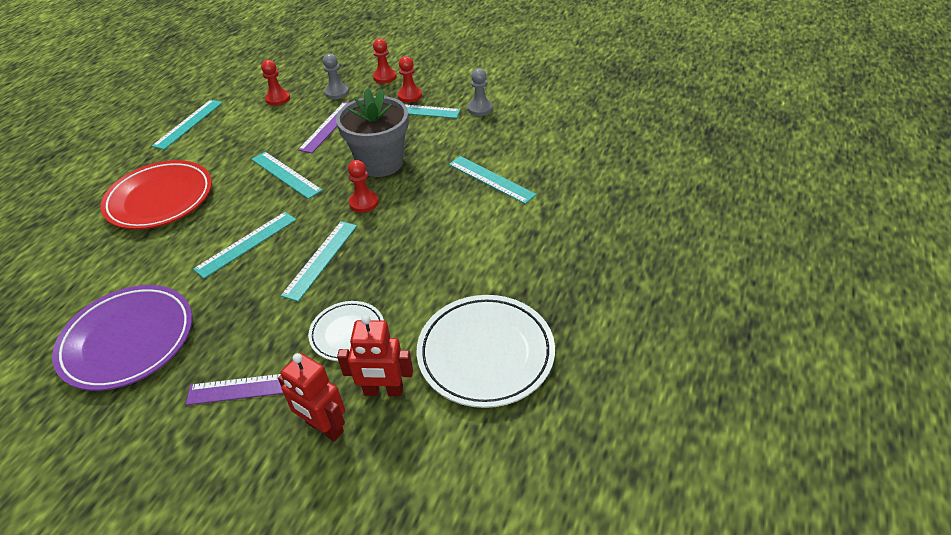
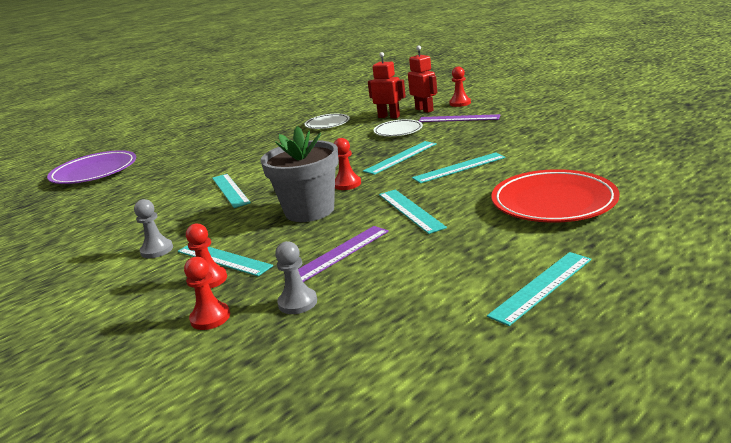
camera: 155 degrees left, 20 degrees down
(128, 340) = (547, 132): purple plate -> purple plate (94, 172)
(278, 99) = (391, 307): red pawn -> red pawn (460, 103)
(485, 353) = (327, 124): white plate -> white plate, size x0.57

